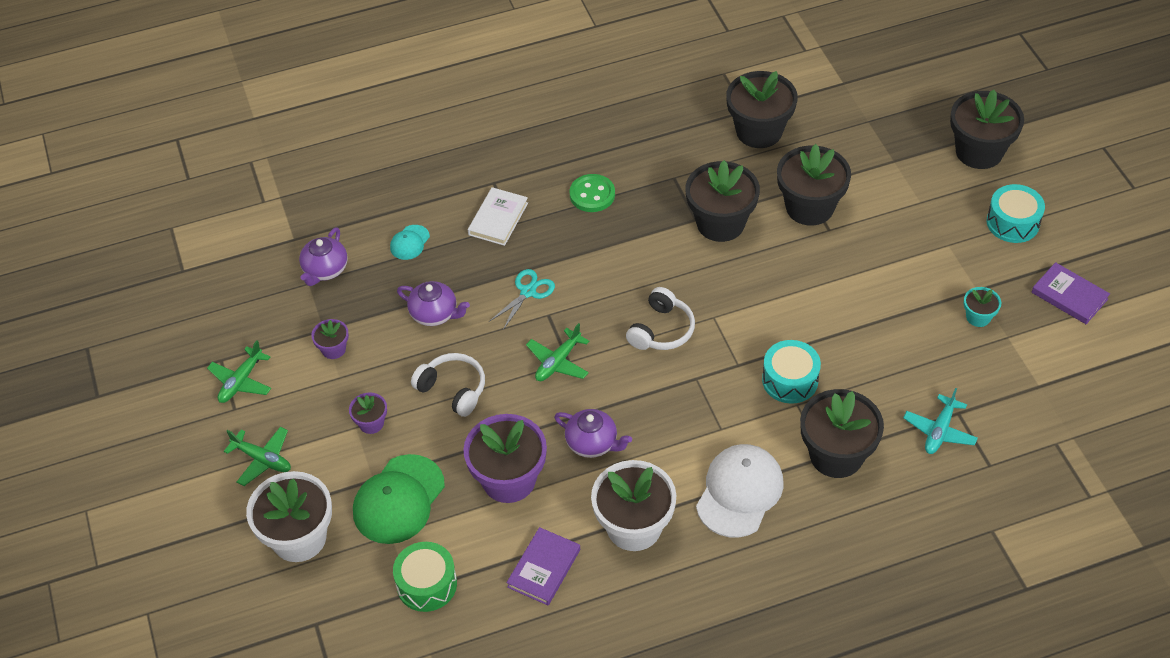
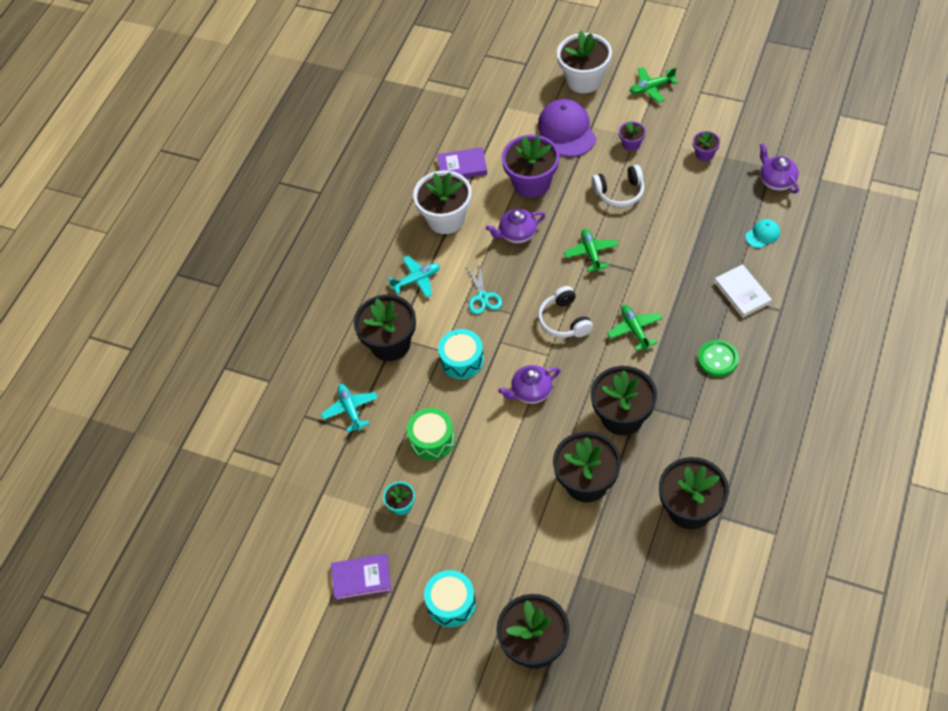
camera: 135 degrees right, 5 degrees up
(241, 381) = (719, 103): green plane -> green plane (635, 330)
(398, 499) = (567, 130): green cap -> purple cap
(410, 242) = (762, 234): turquoise cap -> turquoise cap turned 75 degrees clockwise
(427, 584) = (503, 115): green drum -> green drum (432, 439)
(435, 314) = (687, 215): purple teapot -> purple teapot (531, 391)
(528, 292) = (662, 271): turquoise scissors -> turquoise scissors (483, 297)
(544, 568) = (462, 166): purple book -> purple book turned 75 degrees counterclockwise
(739, 492) = (416, 280): white cap -> turquoise plane

